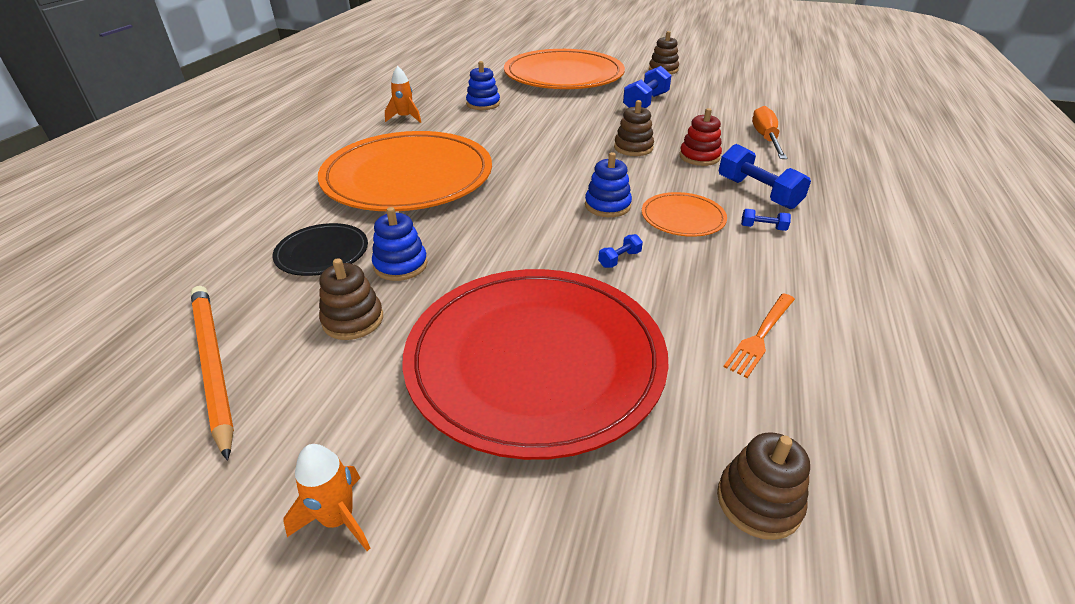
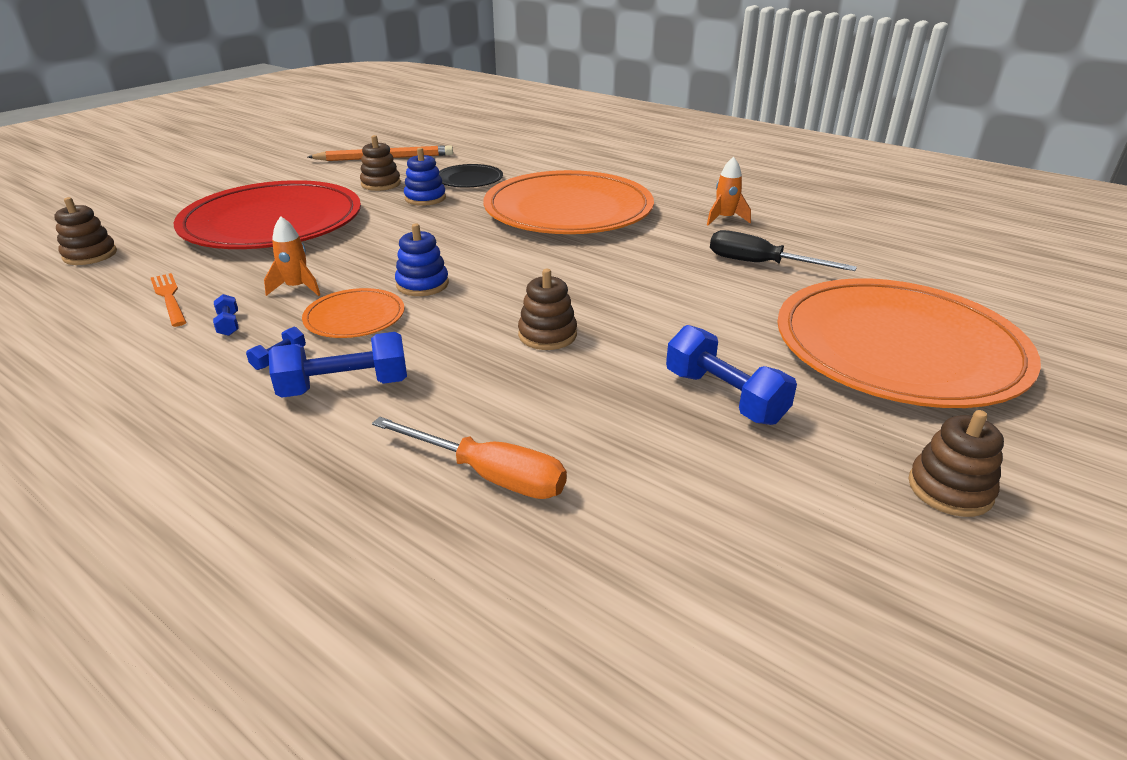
camera: 110 degrees right, 5 degrees down
(338, 519) = (247, 177): orange rocket -> orange rocket (297, 288)
(483, 104) = (760, 264): blue stacking toy -> black screwdriver
(619, 259) = (332, 269): blue dumbbell -> blue dumbbell (229, 324)
(699, 157) = (479, 378): red stacking toy -> none

